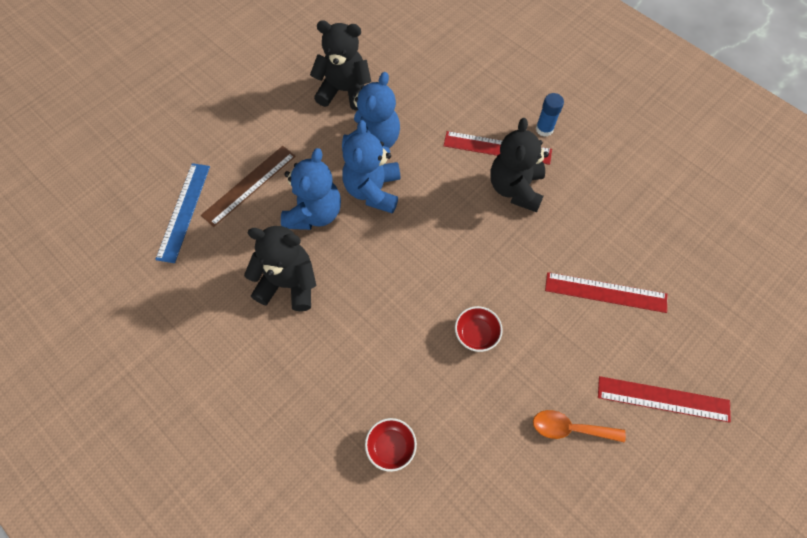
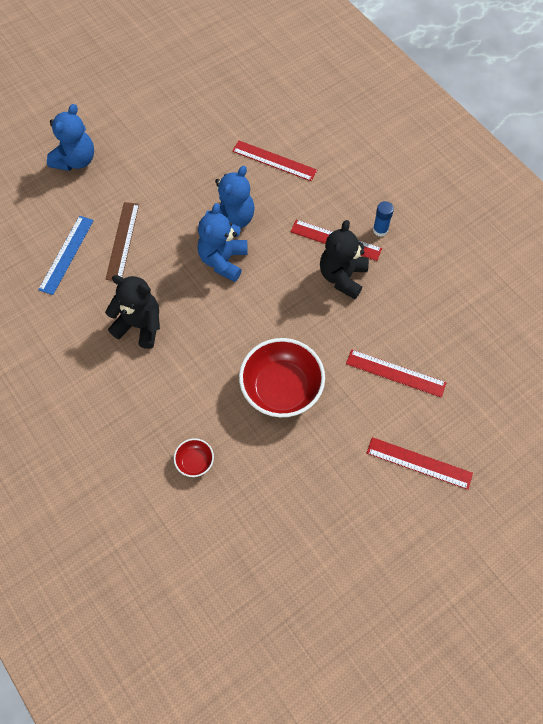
camera: 10 degrees right, 0 degrees up
(249, 185) = (123, 241): brown ruler -> brown ruler turned 45 degrees counterclockwise
(314, 213) = (171, 272): blue teddy bear -> blue teddy bear (76, 160)
(344, 91) = (217, 172): black teddy bear -> none
(407, 70) = (274, 161): none -> red ruler
(476, 334) = (281, 388): red bowl -> red bowl, size x2.19
(570, 428) = (338, 472): orange spoon -> none

